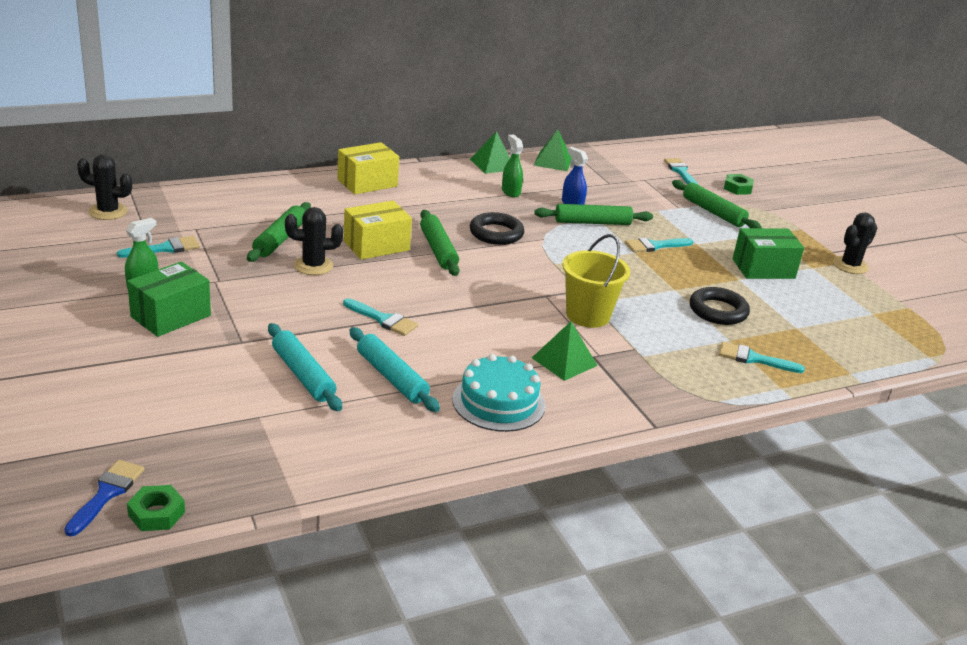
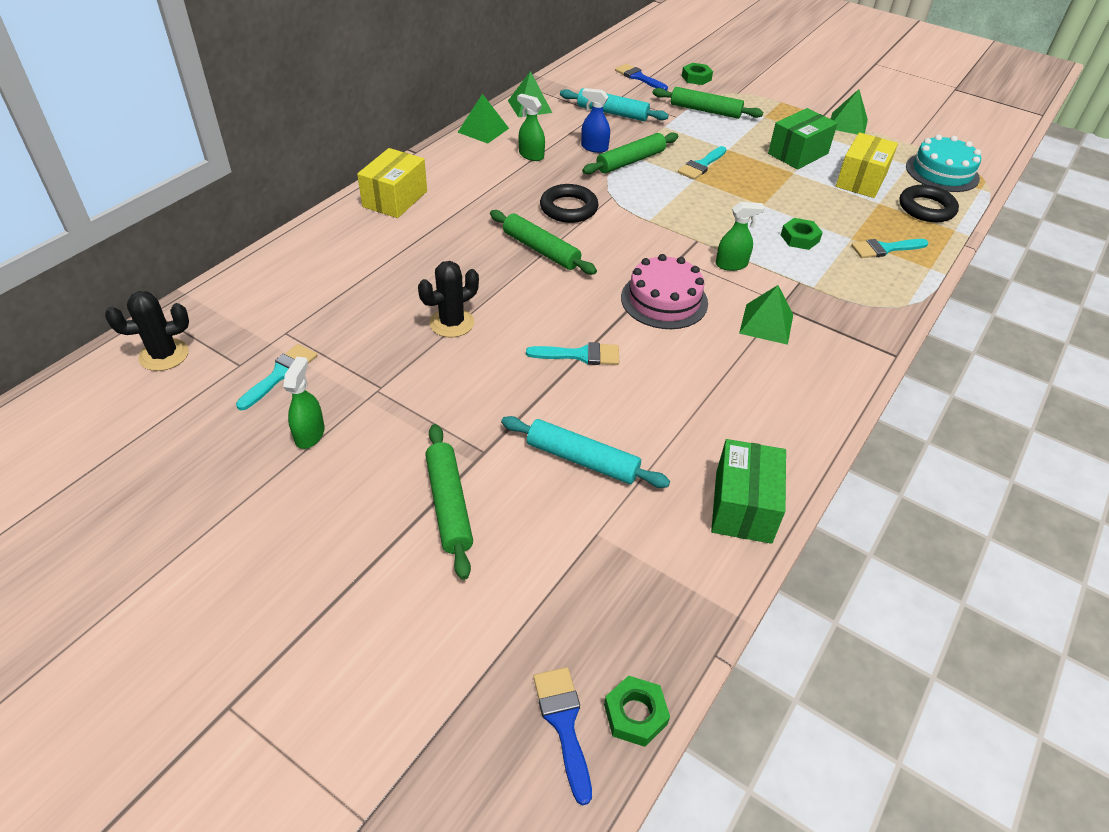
camera: 30 degrees left, 15 degrees up
(170, 316) = (381, 458): green box -> green box (743, 506)
(280, 239) = (385, 306): green rolling pin -> green rolling pin (449, 505)
(376, 246) = (483, 271): yellow box -> yellow box (861, 180)
(392, 377) = (658, 418): turquoise rolling pin -> turquoise rolling pin (612, 113)
(496, 315) = (664, 300): none -> pink cake
(498, 402) = (766, 396): turquoise cake -> turquoise cake (942, 172)
(587, 315) = (731, 264): yellow bucket -> green spray bottle
(678, 322) = (799, 238): none -> green nut
(681, 172) = (638, 77): turquoise brush -> blue brush
(718, 311) = (813, 212): black ring -> black ring (926, 208)
(850, 265) = (848, 124): black cactus -> green pyramid

